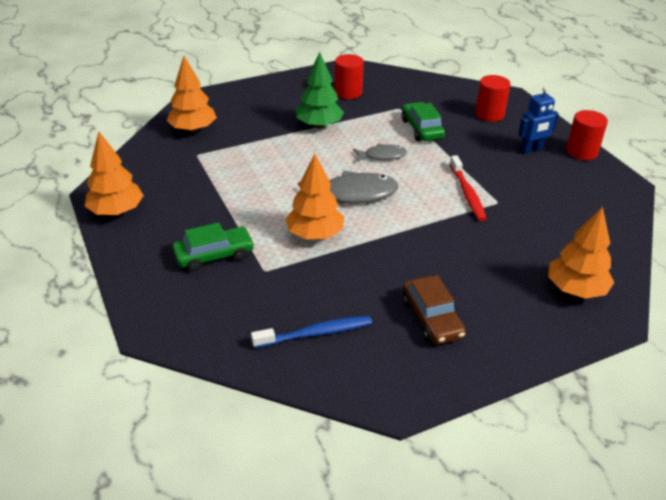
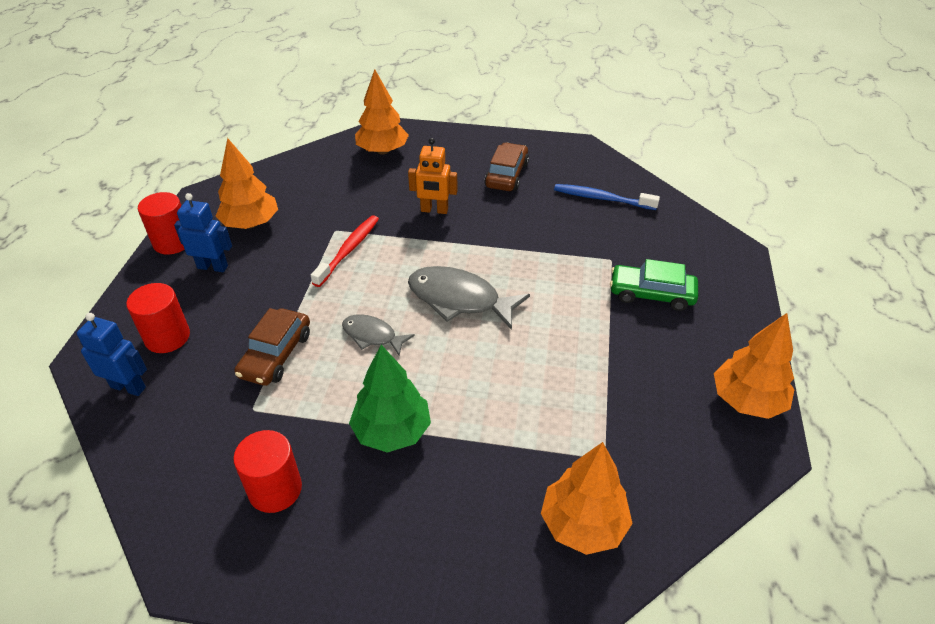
camera: 145 degrees left, 5 degrees up
(315, 234) = (537, 273): orange tree -> orange tree (251, 224)
(422, 129) = (276, 355): green car -> brown car
(450, 250) = (434, 210): none -> orange robot
(469, 94) = (128, 387): none -> blue robot

